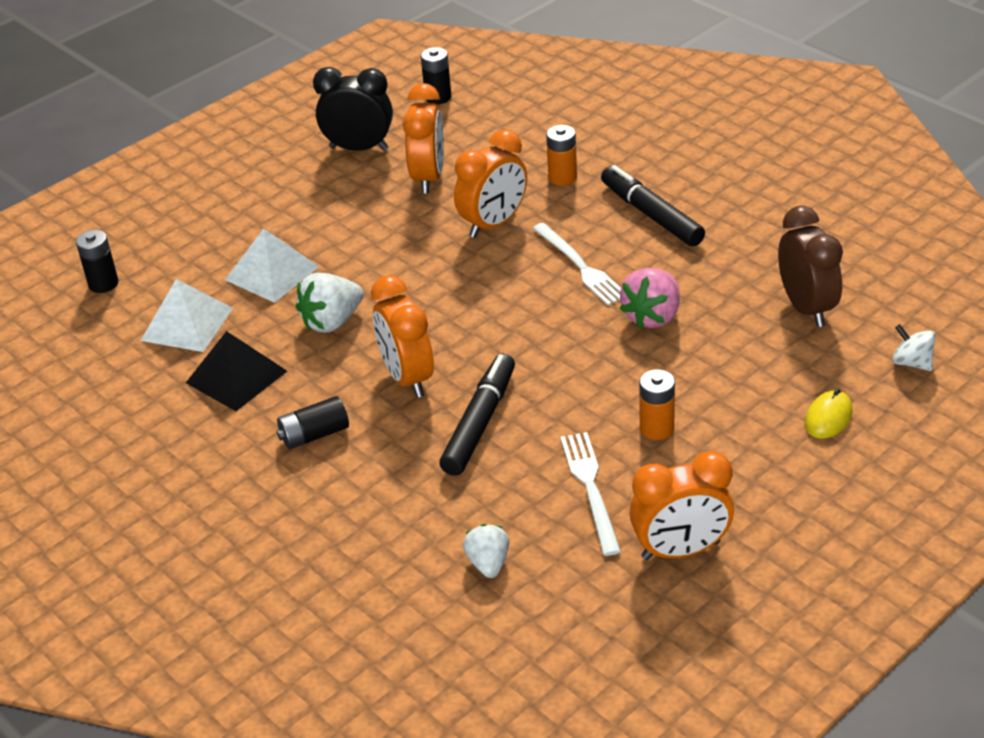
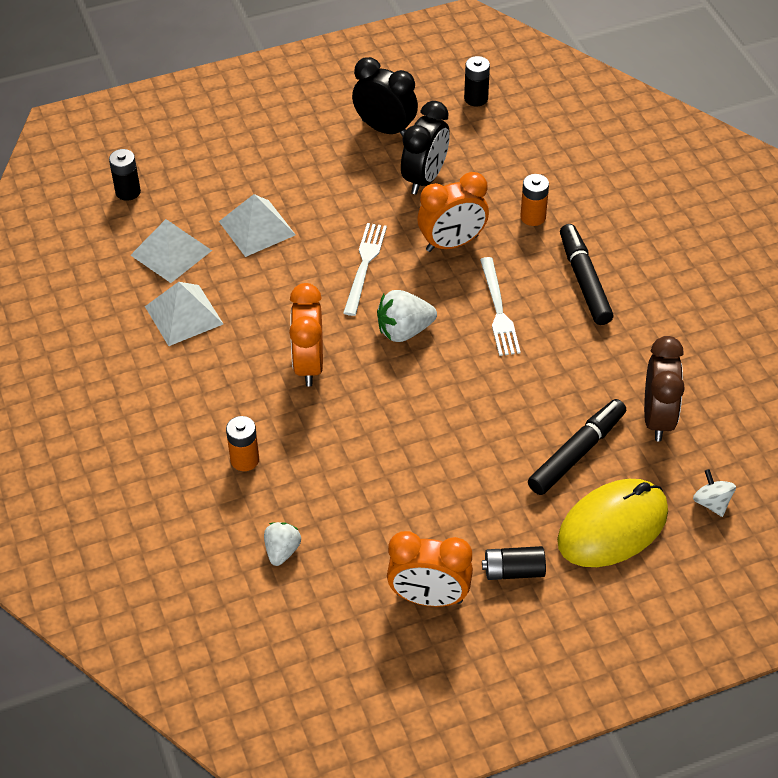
camera: 20 degrees right, 10 degrees up
(236, 377) = (183, 315): black pyramid -> white pyramid
(314, 435) = (214, 389): black battery -> black battery (513, 571)
(332, 321) = (279, 291): white strawberry -> white strawberry (404, 331)
(428, 178) = (425, 178): orange clock -> black clock
(479, 422) = (341, 426): black marker -> black marker (577, 453)
(590, 488) = (392, 517): white fork -> white fork (364, 265)
(652, 316) = (528, 379): pink strawberry -> none
(656, 428) = (472, 484): orange battery -> orange battery (245, 460)
(828, 417) = (612, 527): yellow mouse -> yellow mouse, size x2.20

